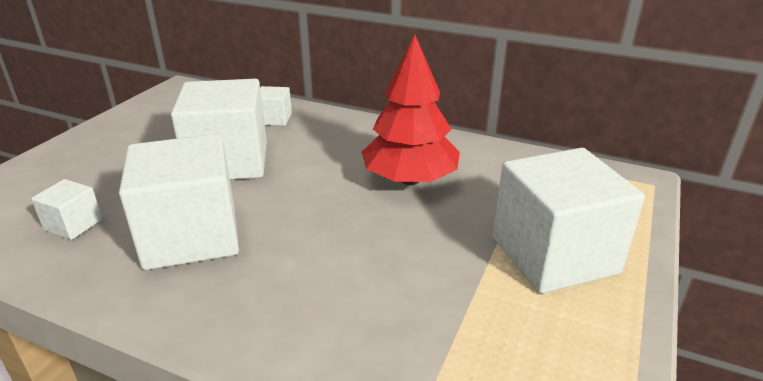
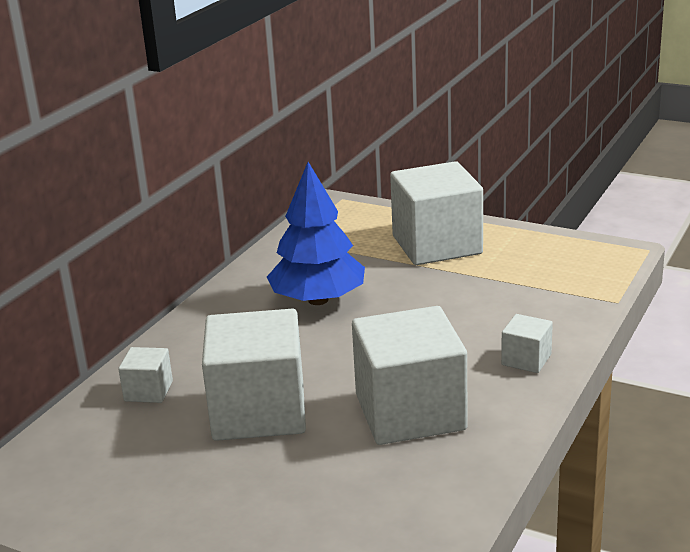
camera: 85 degrees left, 5 degrees down
(73, 225) = (387, 497): white cube -> white cube (526, 359)
(410, 179) = (318, 300): red tree -> blue tree

